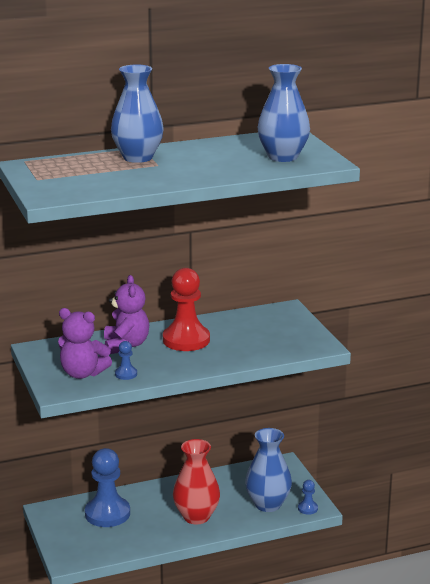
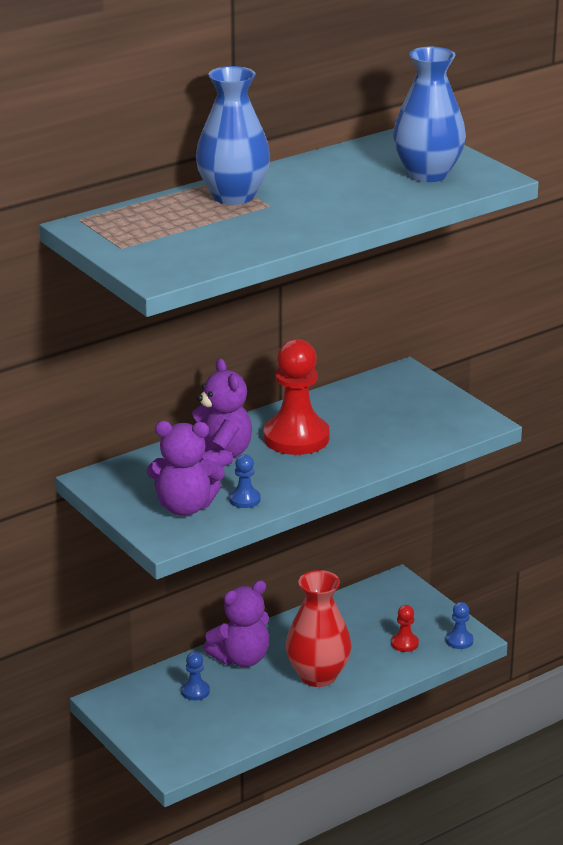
camera: 15 degrees left, 5 degrees up
(107, 514) = (195, 691): blue pawn -> blue pawn, size x0.45
(149, 497) = (241, 658): none -> purple teddy bear
(268, 504) = (404, 643): blue vase -> red pawn

